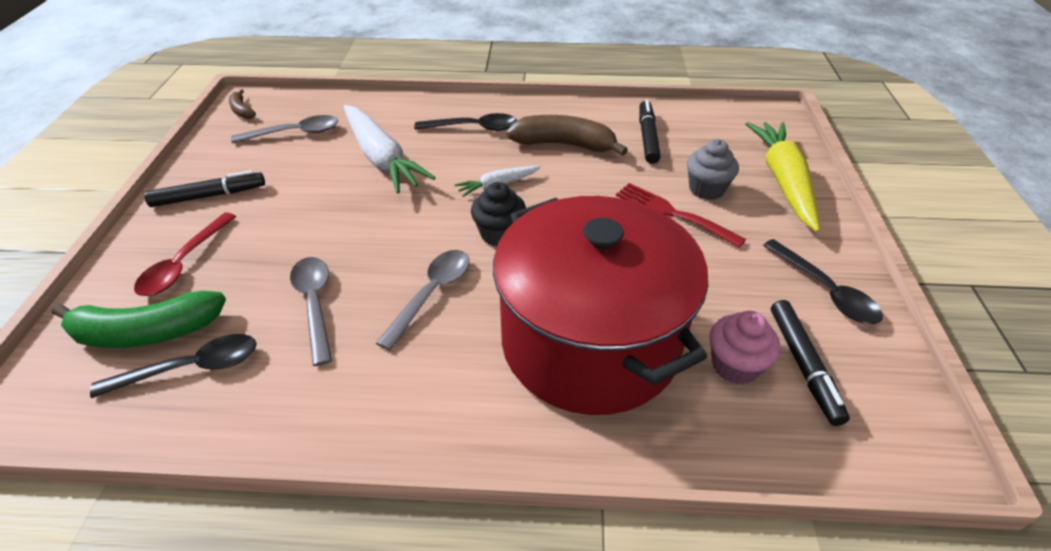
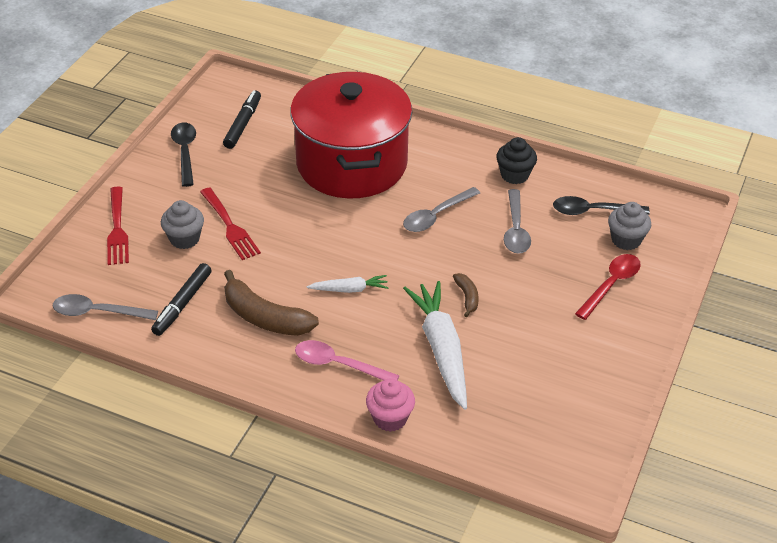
camera: 160 degrees left, 0 degrees up
(147, 332) = (626, 240): green banana -> grey cupcake
(209, 196) = (601, 347): black marker -> none
(242, 110) = (581, 468): brown banana -> brown banana (467, 297)
(295, 133) = (522, 410): grey spoon -> grey spoon (98, 312)
(473, 128) = (338, 365): black spoon -> pink spoon
(499, 234) = (370, 245): black cupcake -> black cupcake (514, 175)
(735, 365) = (280, 133): pink cupcake -> pink cupcake (390, 418)
(783, 181) = (117, 229): yellow carrot -> red fork

